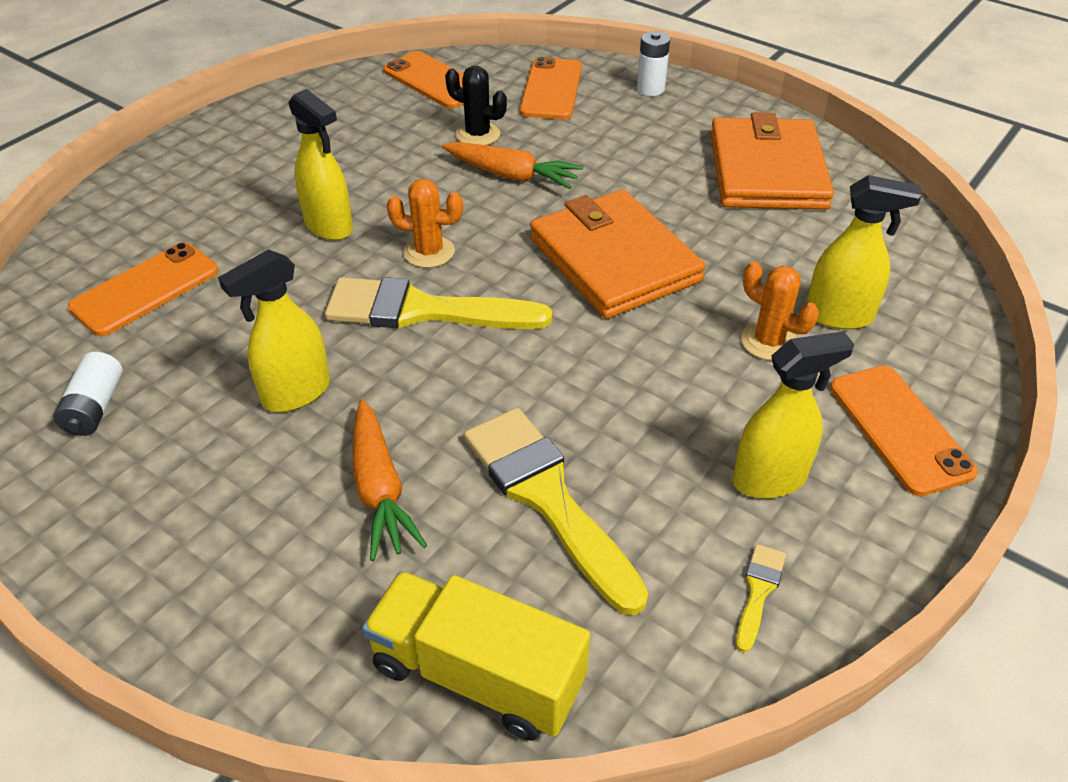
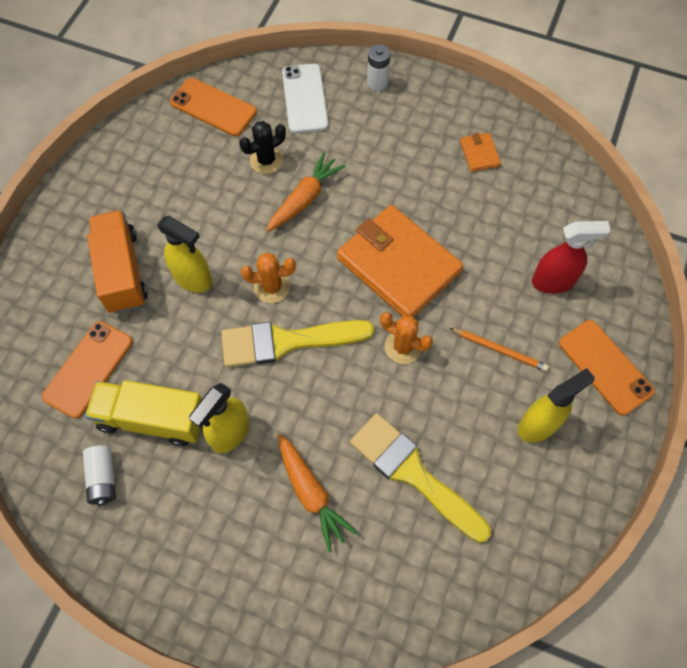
camera: 15 degrees left, 20 degrees up
(243, 204) = (122, 272): none -> orange truck
(477, 674) = (411, 603): yellow truck -> yellow truck (152, 419)
(478, 134) = (266, 160): black cactus -> black cactus turned 45 degrees counterclockwise
(512, 176) = (305, 198): orange carrot -> orange carrot turned 60 degrees counterclockwise
(551, 89) = (305, 98): orange phone -> white phone
(734, 377) = (499, 350): none -> orange pencil
(758, 591) = (549, 507): yellow brush -> none
(767, 170) = (479, 153): orange wallet -> orange wallet, size x0.42
(769, 341) = (514, 314): orange cactus -> orange cactus (403, 347)
(839, 316) = (553, 282): yellow spray bottle -> red spray bottle

